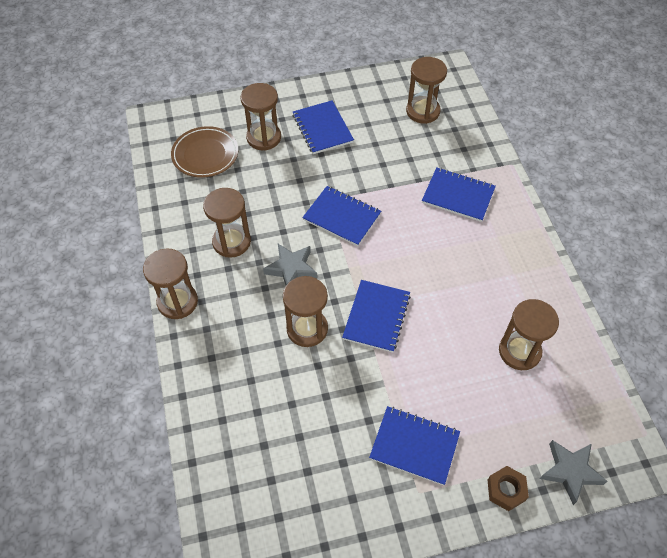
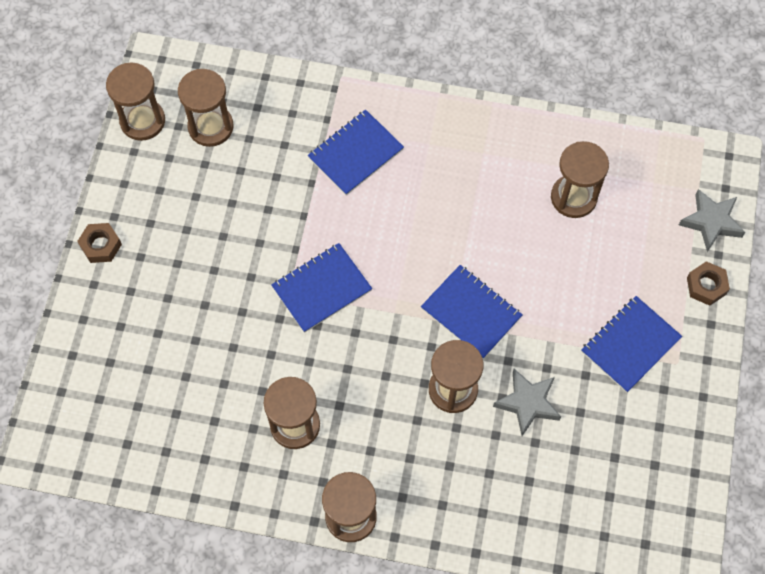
camera: 65 degrees left, 10 degrees up
(205, 155) = (140, 406): brown plate -> none
(263, 137) = (150, 325): brown hourglass -> brown hourglass (142, 121)
(291, 269) = (366, 373): grey star -> grey star (527, 403)
(304, 93) = (101, 245): none -> brown nut
(322, 128) = (174, 251): blue notebook -> none

